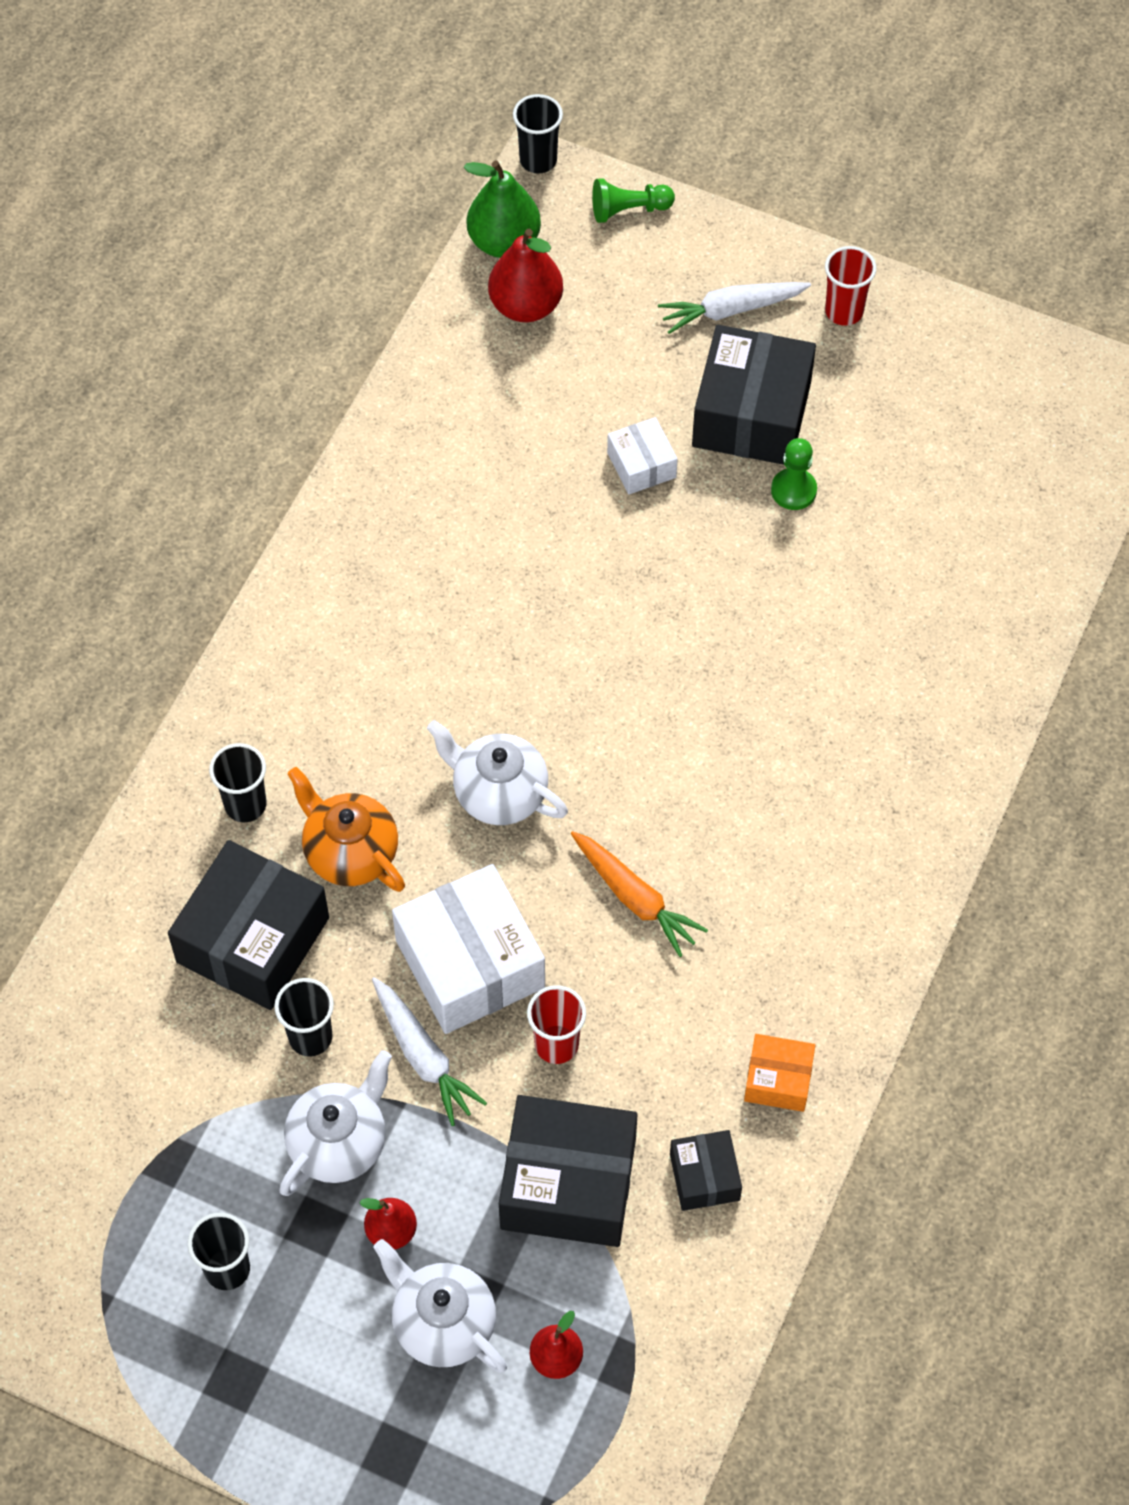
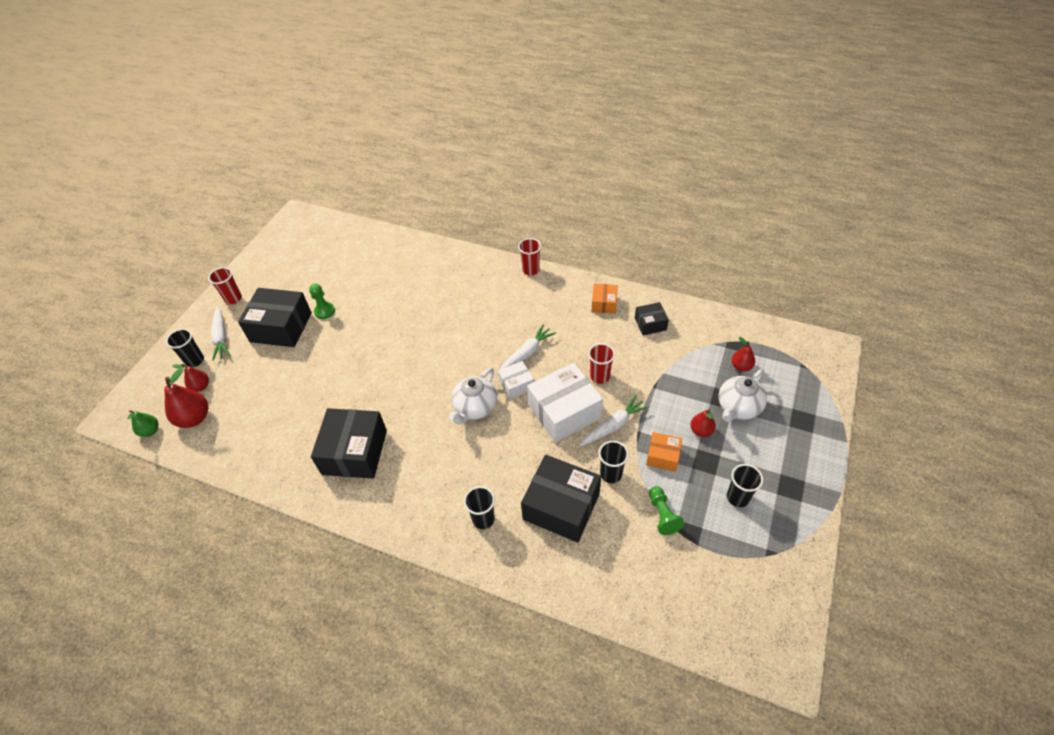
camera: 90 degrees left, 10 degrees down
(339, 1142) = (663, 456): white teapot -> orange box
(350, 852) = (509, 467): orange teapot -> none
(504, 242) = (150, 431): green pear -> green pear, size x0.59
(538, 160) = (102, 420): black cup -> black cup (195, 361)
(568, 1184) = (663, 368): black box -> black box (355, 452)
(602, 300) = (201, 386): none -> red pear
(629, 210) = (149, 379): green pawn -> green pawn (662, 515)
(635, 898) = (526, 354): orange carrot -> white carrot
(641, 465) = (301, 365): white box -> white box (516, 385)
(904, 921) = (531, 270): none -> red cup

